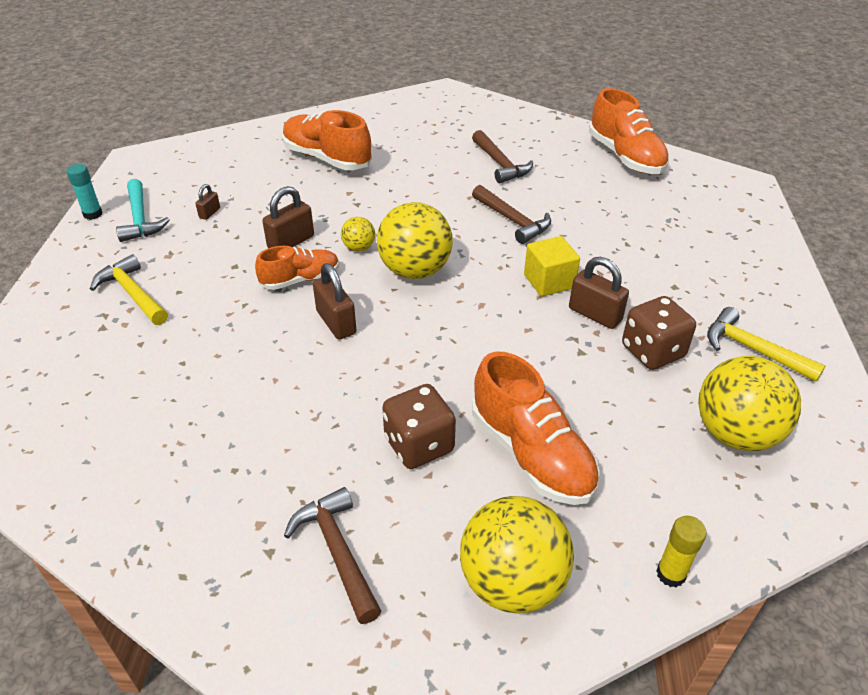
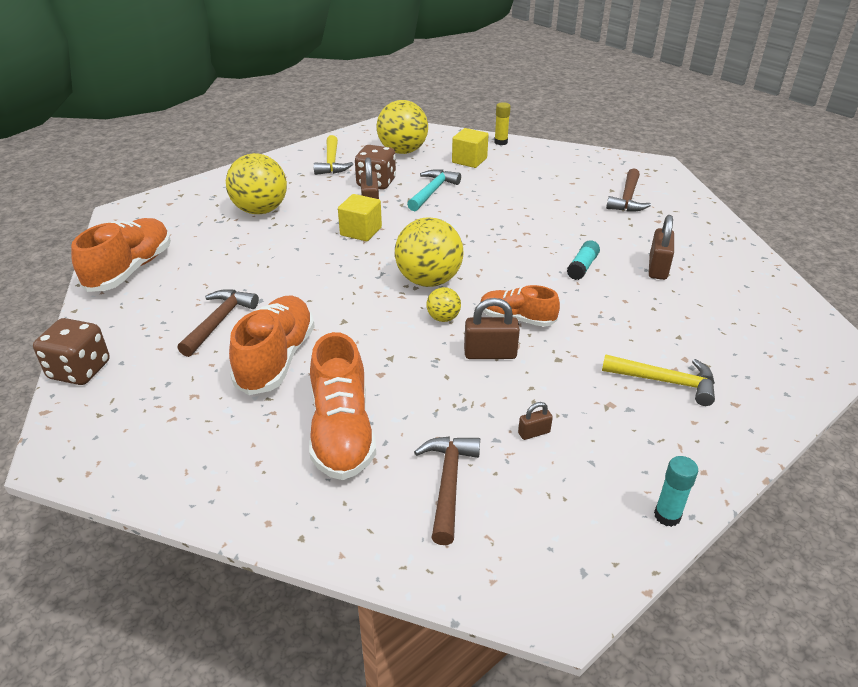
camera: 135 degrees left, 5 degrees down
(133, 294) = (665, 382): yellow hammer -> yellow hammer turned 75 degrees counterclockwise
(140, 219) = (613, 471): turquoise hammer -> turquoise hammer (432, 191)
(293, 372) = (582, 267): none -> turquoise glue stick
(336, 322) = (524, 278): brown padlock -> brown padlock (657, 268)
(419, 445) = (548, 209): brown dice -> brown dice (80, 370)
(512, 221) = (307, 274): brown hammer -> brown hammer (448, 484)
(512, 582) = (563, 164): yellow ball -> yellow ball (260, 210)
(531, 454) = (499, 184): orange shoe -> orange shoe (276, 359)
(636, 480) = (469, 160): none -> yellow cube

